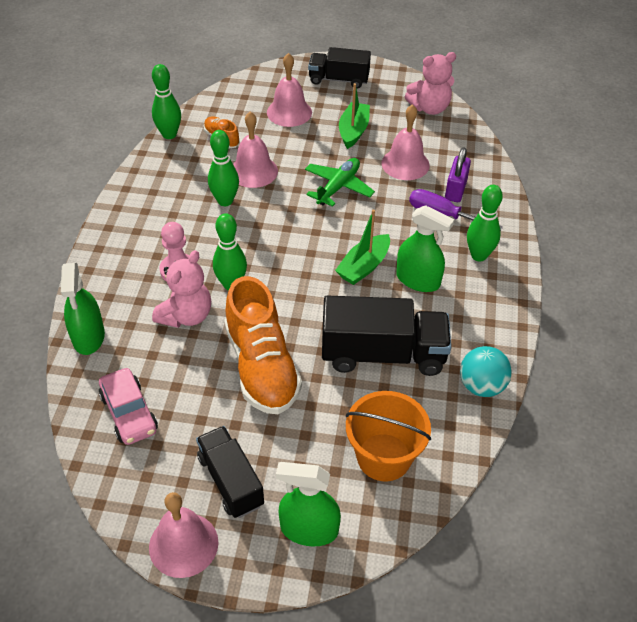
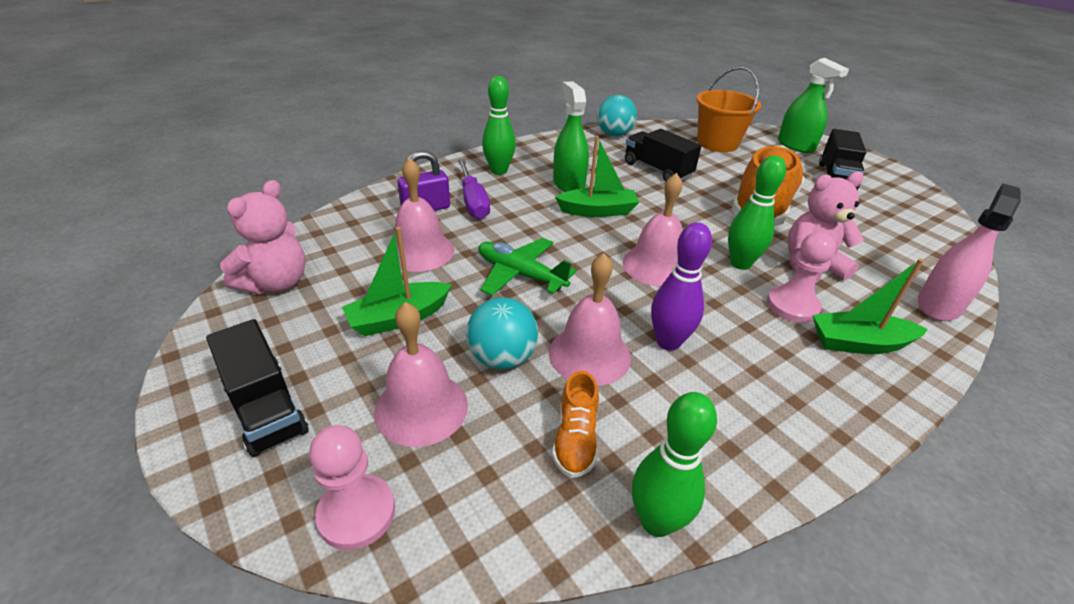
camera: 135 degrees left, 10 degrees down
(88, 337) = (938, 305): green spray bottle -> pink spray bottle
(128, 267) = (859, 343): none -> green boat
(129, 413) = (908, 237): pink car -> none
(183, 544) = (888, 172): pink bell -> pink bell (656, 265)
(225, 201) = (668, 342): green bowling pin -> purple bowling pin
(263, 81) = (357, 513): none -> pink pawn
(287, 145) = (502, 358): none -> turquoise ball
(338, 187) = (520, 274): green plane -> green plane turned 45 degrees clockwise
(383, 354) = (657, 170): black truck -> black truck, size x0.65
(429, 108) = (276, 283): pink teddy bear -> pink teddy bear turned 90 degrees clockwise

